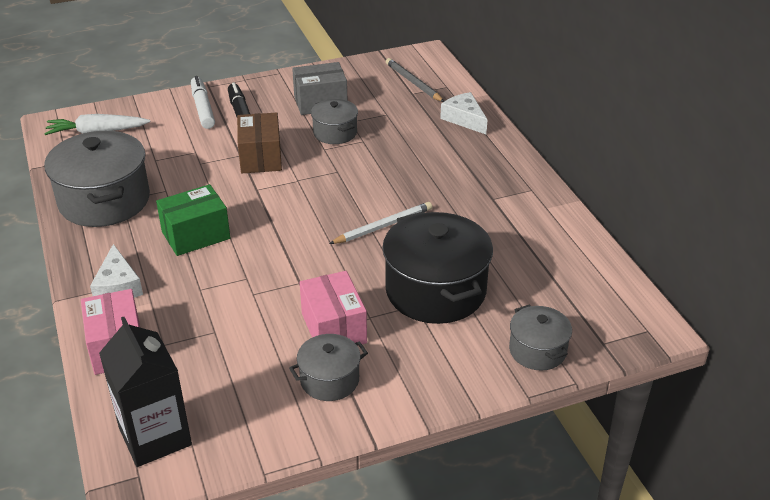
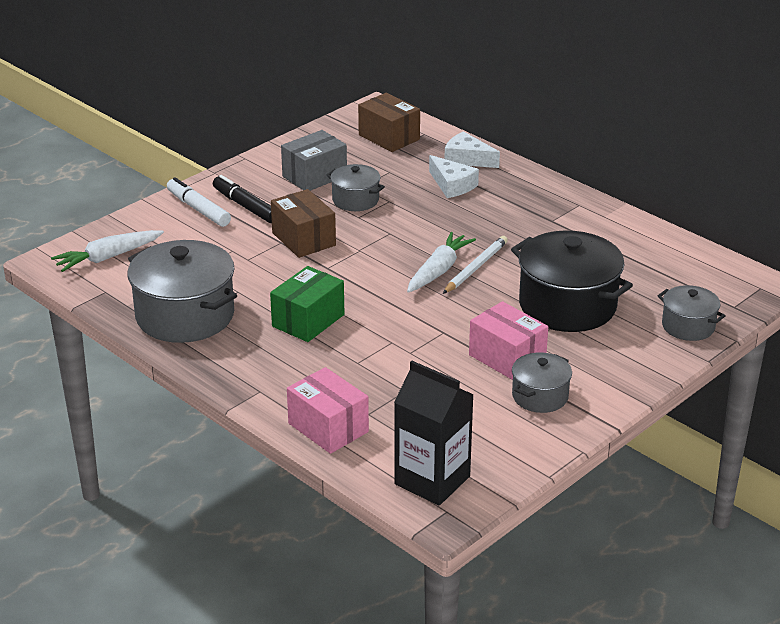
camera: 25 degrees left, 5 degrees down
(118, 286) = (277, 381): white cheese -> white cheese (452, 185)
(348, 219) = (438, 270): none -> white carrot
(413, 82) = (389, 137): grey pencil -> brown box

